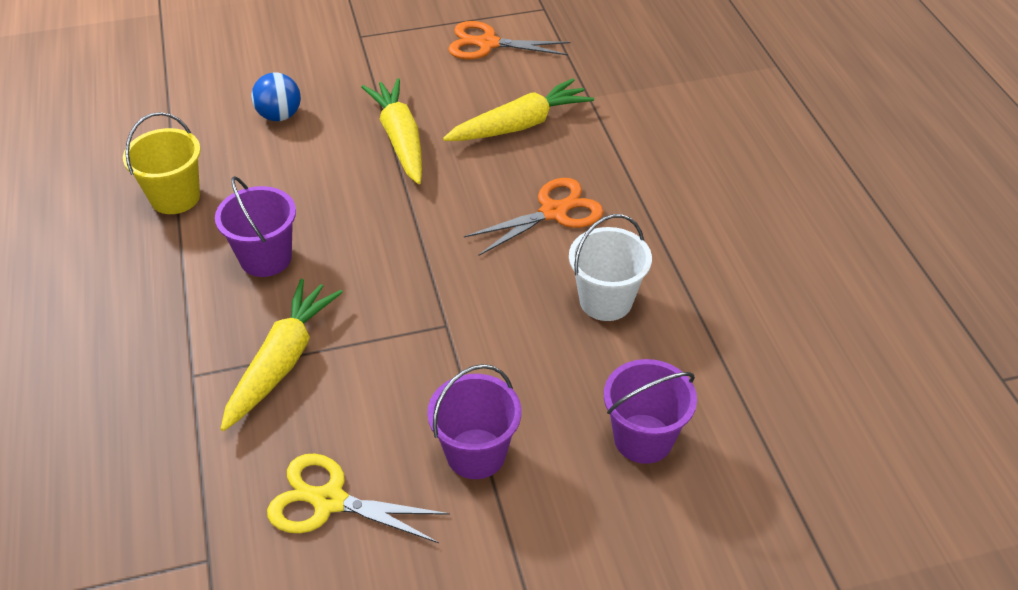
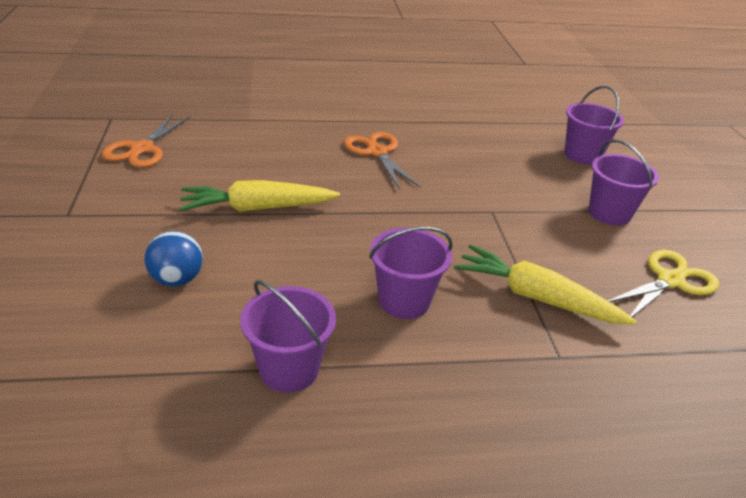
camera: 85 degrees left, 10 degrees down
(175, 197) = (289, 369): yellow bucket -> purple bucket
(329, 501) = (670, 281): yellow scissors -> yellow scissors turned 150 degrees counterclockwise
(520, 125) = (267, 151): yellow carrot -> none
(605, 301) = (469, 148): white bucket -> none

